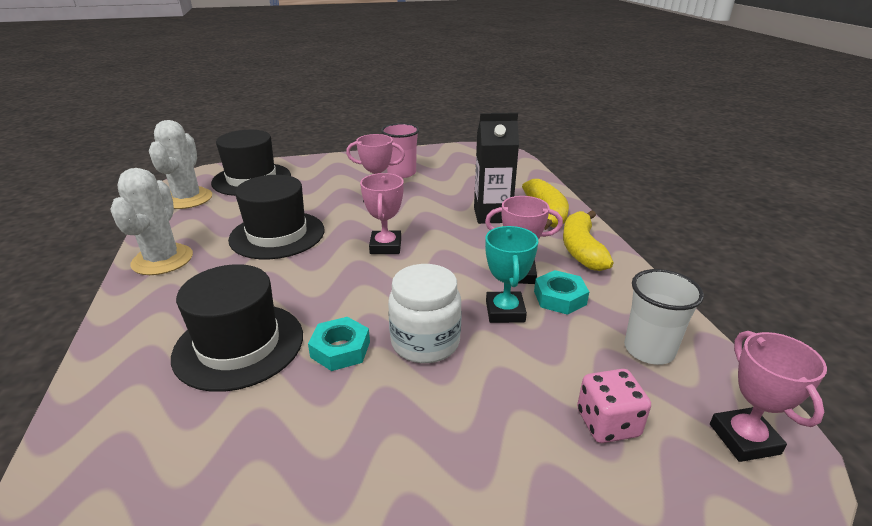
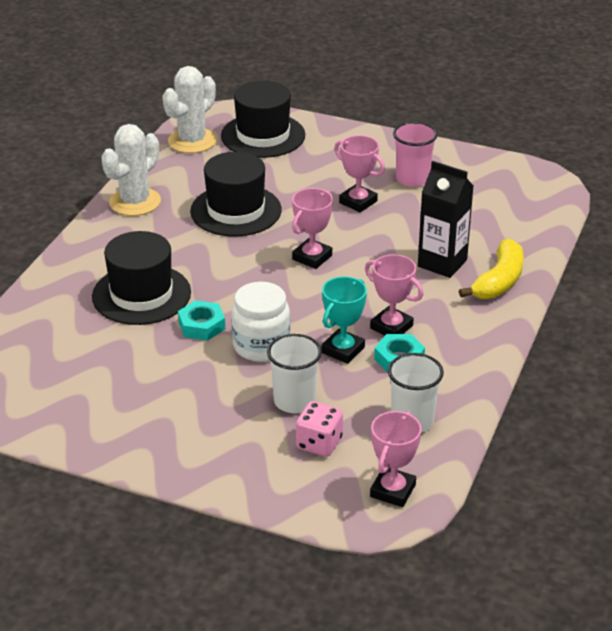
camera: 35 degrees right, 5 degrees up
(524, 386) = (294, 401): none -> white cup
(581, 249) = (477, 329): yellow banana -> none

